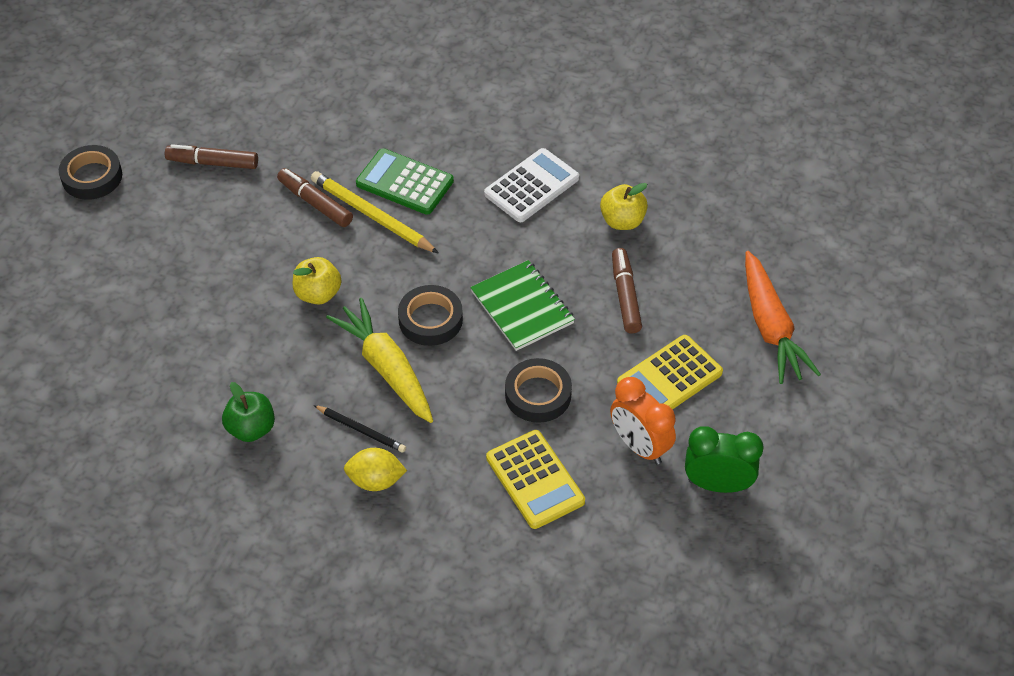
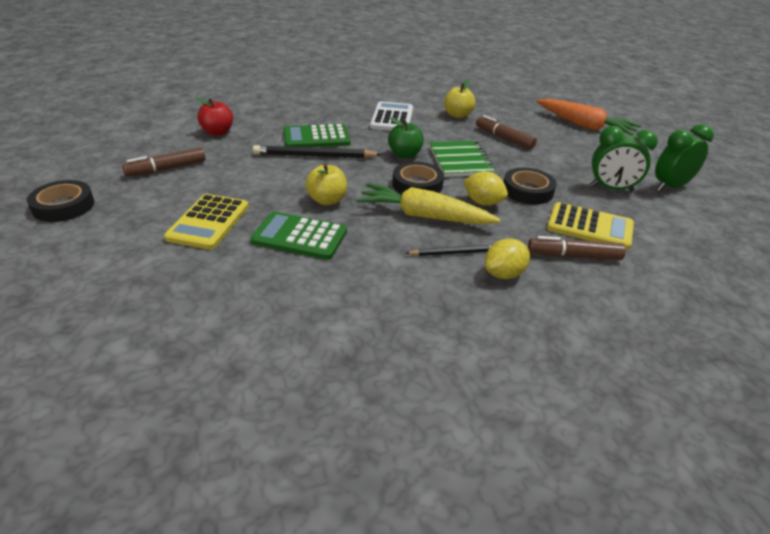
camera: 40 degrees left, 15 degrees down
(248, 330) = (299, 237): none -> green calculator
(251, 428) = (375, 289): green apple -> green apple (405, 155)
(310, 120) = (217, 132): none -> red apple
(315, 203) = (268, 163): brown marker -> brown marker (573, 256)
(372, 215) = (315, 156): yellow pencil -> black pencil
(467, 384) = (483, 202): none -> yellow lemon
(522, 307) = (460, 161): green notebook -> green notebook turned 60 degrees clockwise
(639, 446) = (611, 189): orange clock -> green clock
(669, 378) = (576, 158): yellow calculator -> yellow calculator (208, 222)

